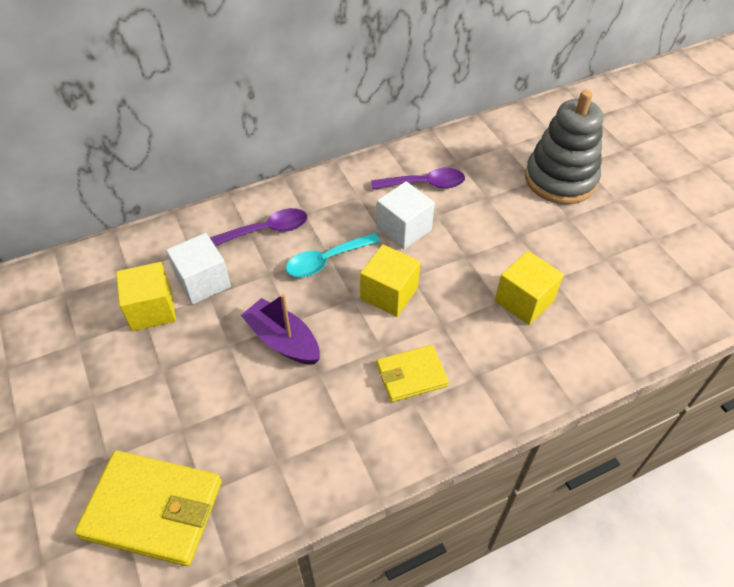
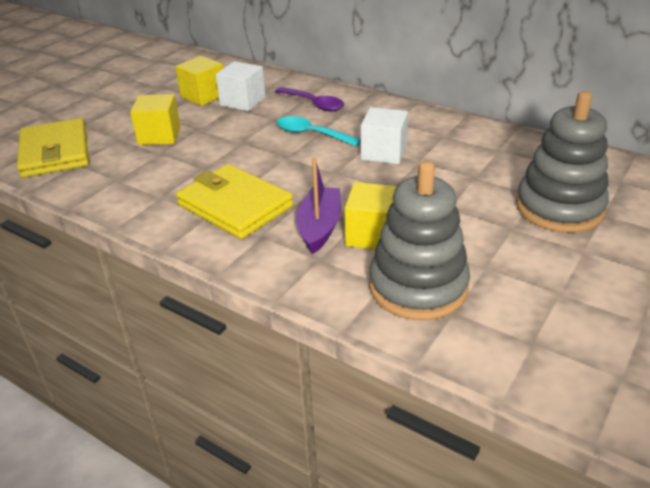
camera: 60 degrees right, 15 degrees down
(283, 340) = (220, 145): purple boat -> purple boat (320, 227)
(389, 293) = (307, 169): yellow cube -> yellow cube (159, 135)
(411, 375) = (235, 206): yellow wallet -> yellow wallet, size x1.69
(424, 184) = (447, 144): purple spoon -> none
(607, 308) = (418, 287): none -> grey stacking toy

